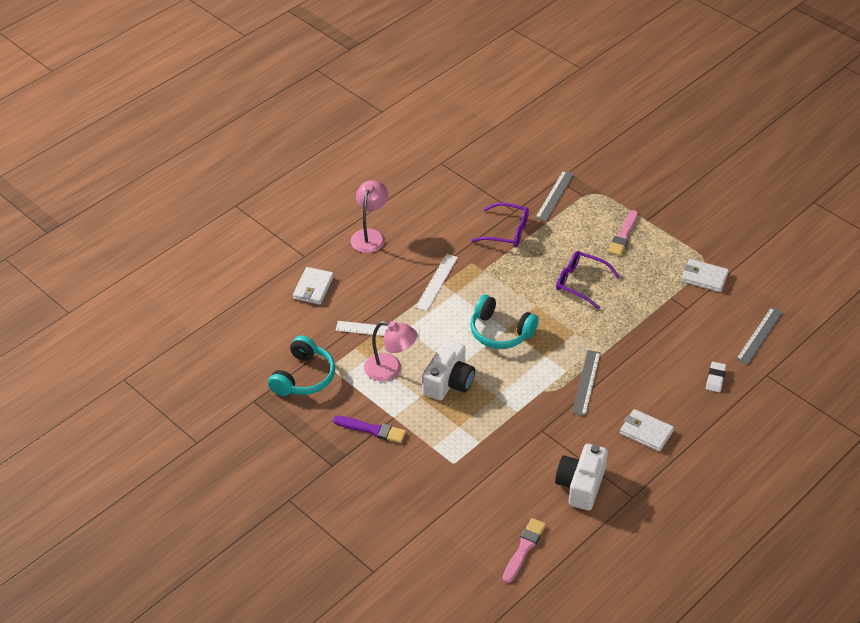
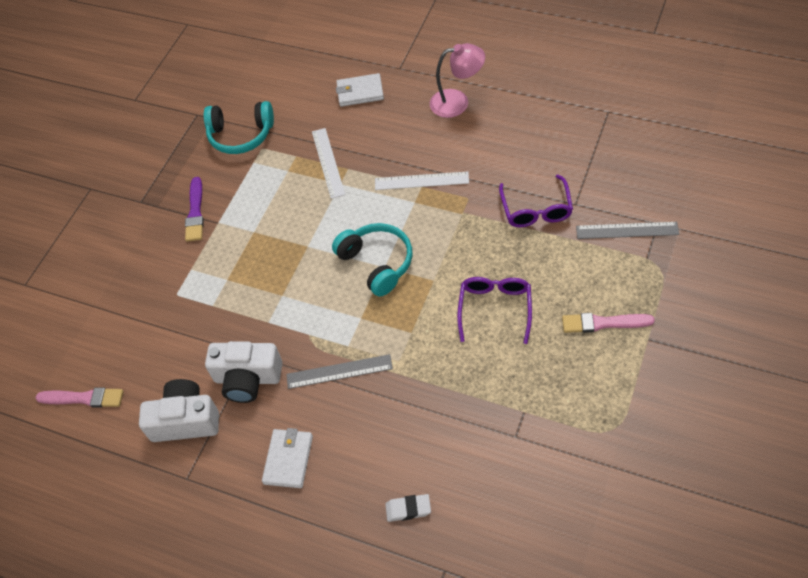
camera: 75 degrees right, 10 degrees up
(390, 370) = (279, 194): pink lamp -> none
(448, 382) = (284, 247): white camera -> white camera (247, 378)
(500, 332) = (377, 263): turquoise headphones -> turquoise headphones turned 135 degrees clockwise
(704, 277) = (582, 438): white wallet -> none
(759, 335) = (512, 540): grey ruler -> none

